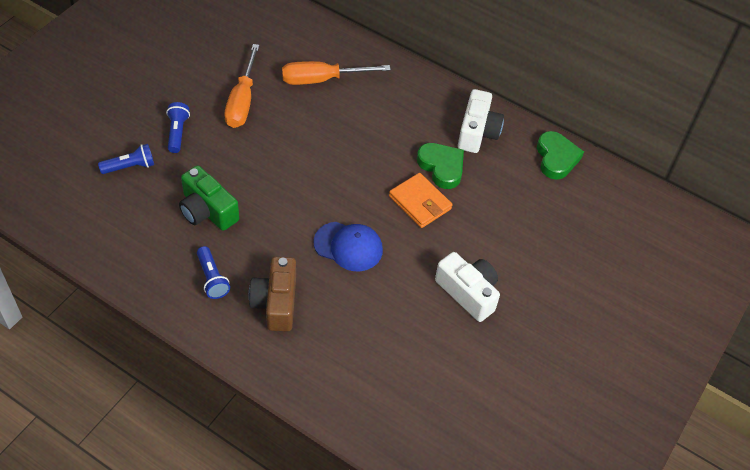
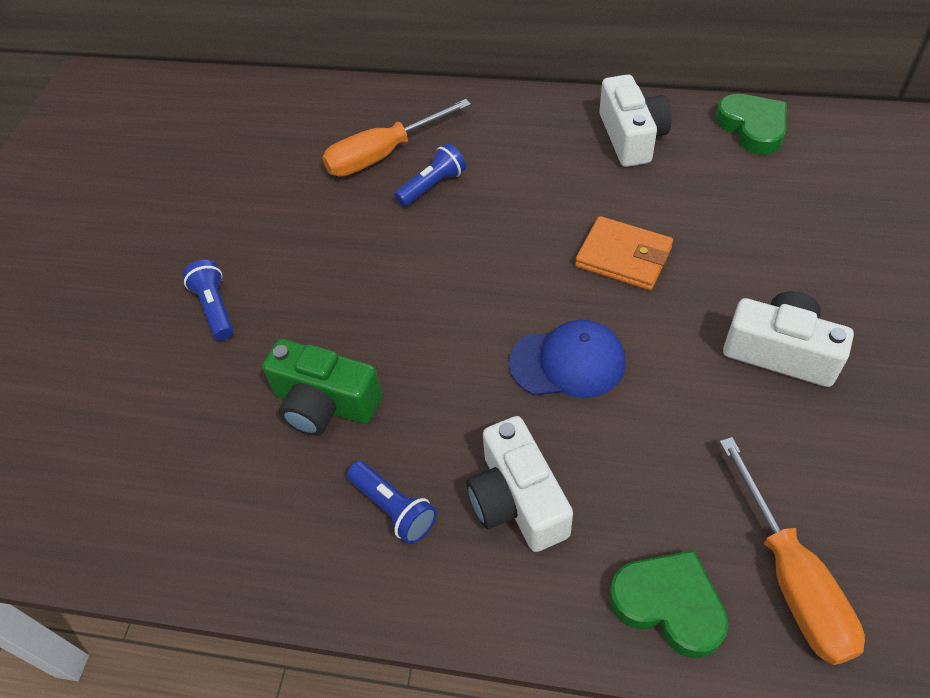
camera: 15 degrees left, 0 degrees up
(130, 167) = (166, 389): blue flashlight -> blue flashlight (432, 186)
(242, 101) = (288, 226): orange screwdriver -> orange screwdriver (791, 578)
(276, 303) = (517, 500): brown camera -> white camera
(441, 167) = (618, 199): green heart -> green heart (668, 605)

